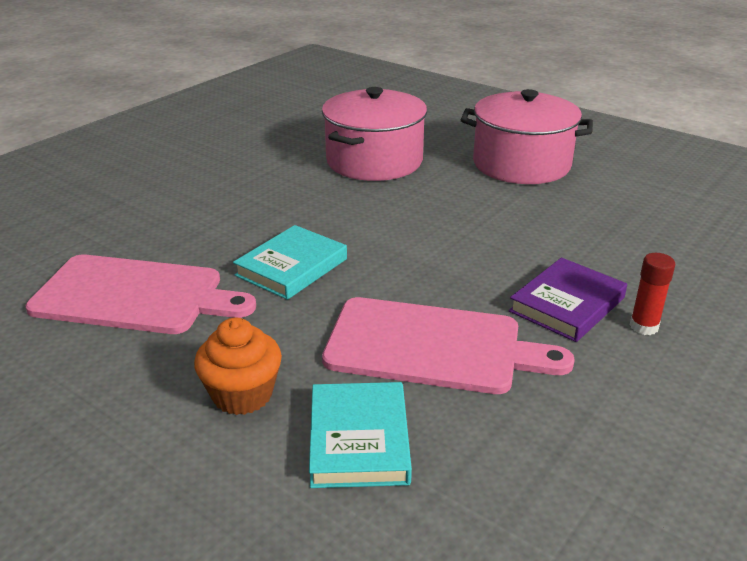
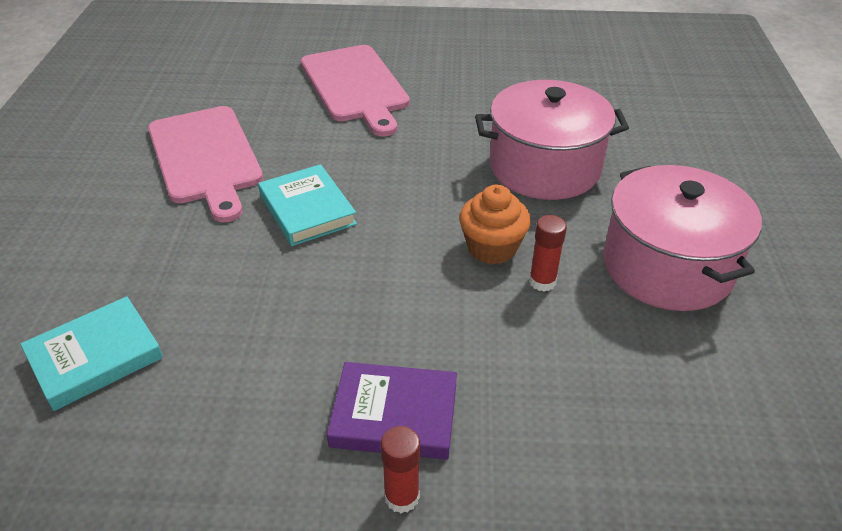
camera: 55 degrees right, 10 degrees up
(242, 394) = (117, 269): orange cupcake -> orange cupcake (492, 247)
(292, 267) = (307, 209): turquoise book -> turquoise book turned 60 degrees clockwise
(432, 347) = (249, 345): pink cutting board -> pink cutting board (355, 86)
(491, 206) = (542, 281): none -> red glue stick

